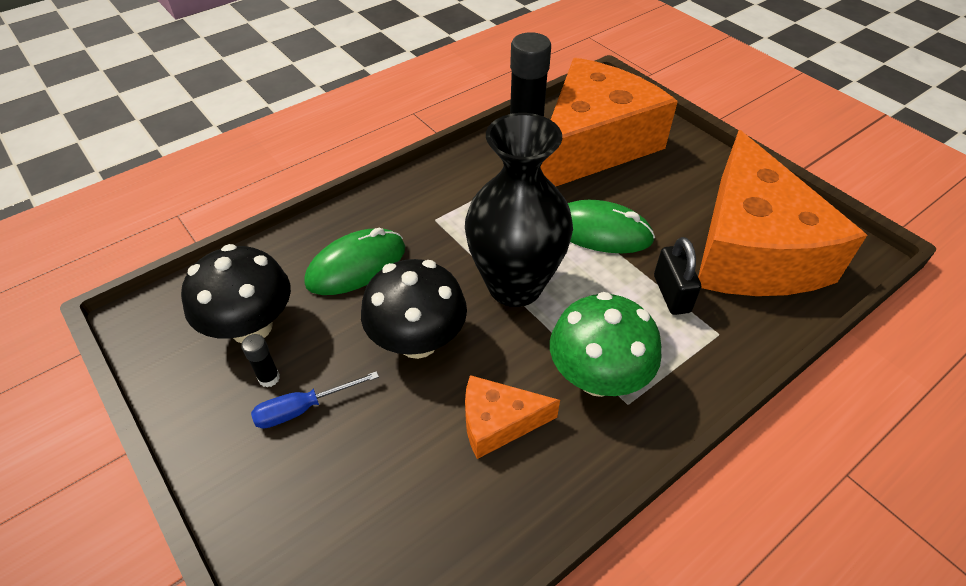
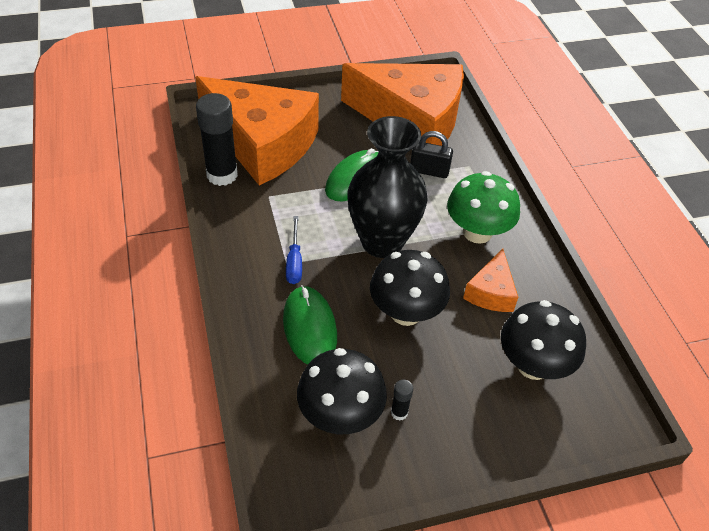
camera: 70 degrees left, 0 degrees up
(303, 408) = (436, 396): blue screwdriver -> blue screwdriver (294, 261)
(393, 508) = (533, 365): none -> black mushroom
(593, 144) = (262, 143): orange cheese -> orange cheese turned 150 degrees clockwise

